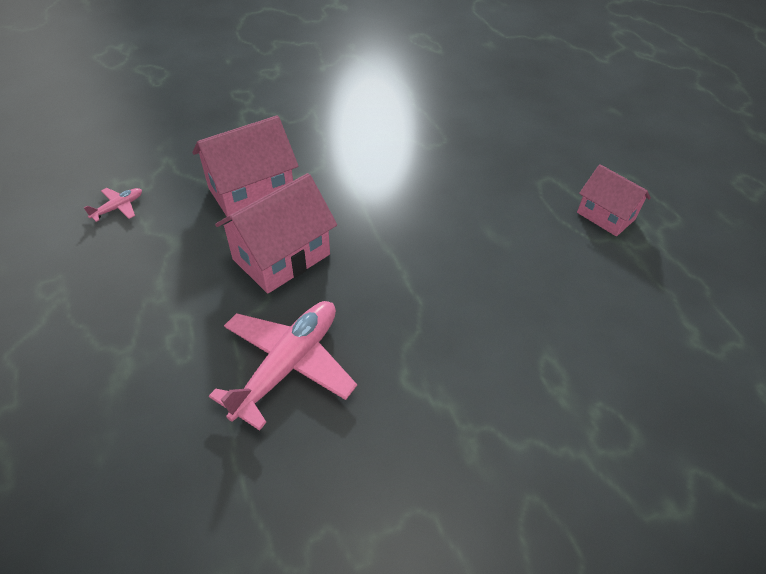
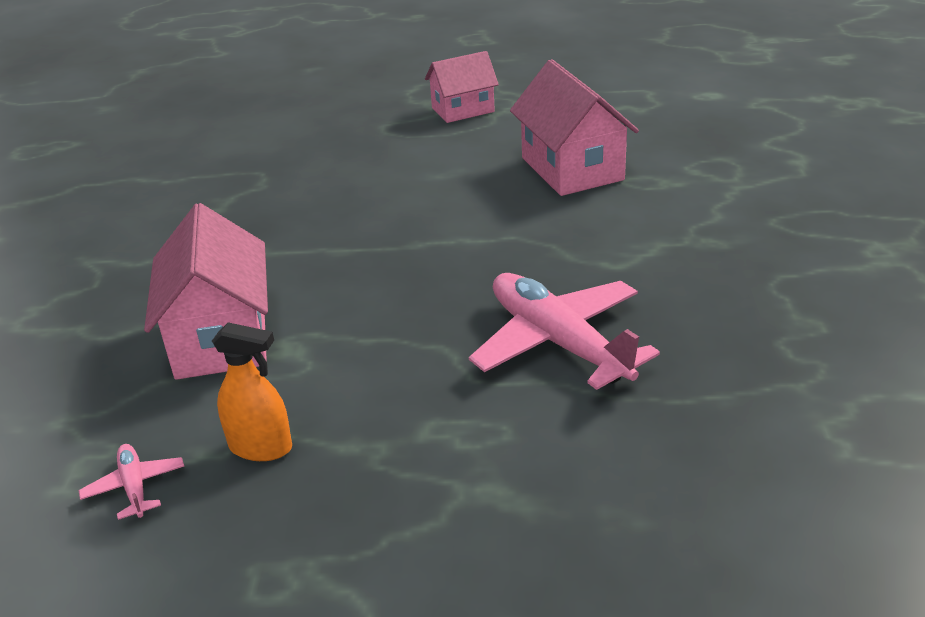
camera: 65 degrees left, 15 degrees down
(154, 245) = (261, 447): none -> orange spray bottle
(281, 257) = (374, 326): pink house -> pink house (572, 169)

